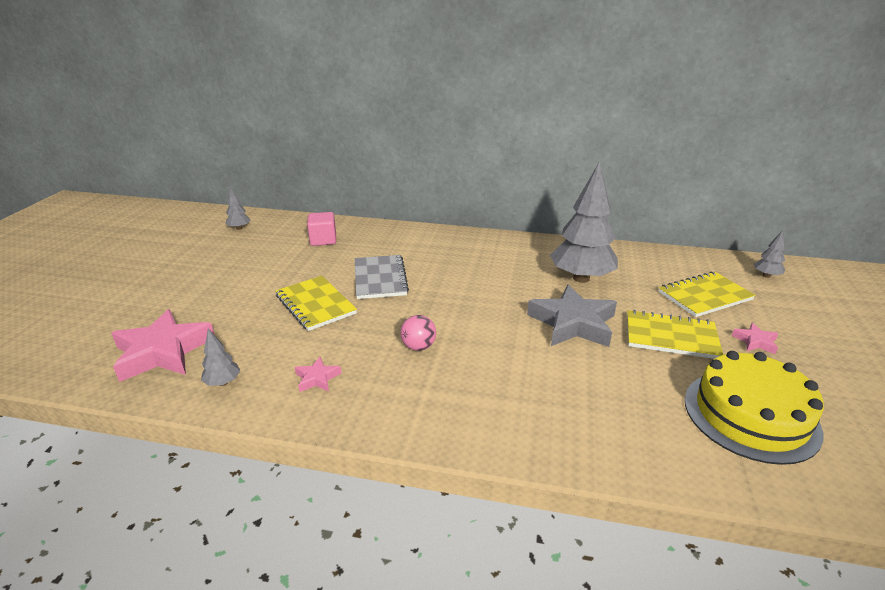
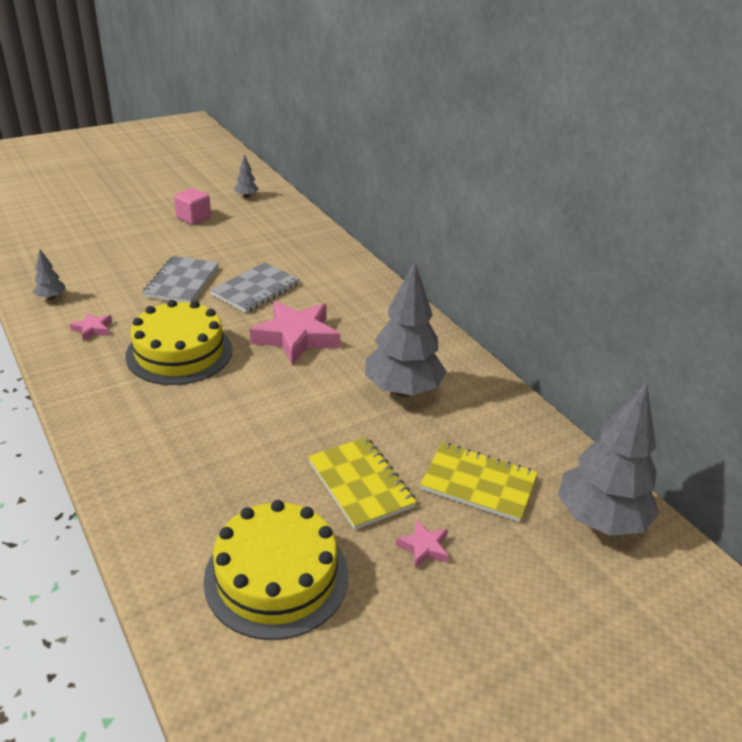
camera: 45 degrees right, 5 degrees up
(163, 352) = (60, 259): pink star -> pink star (296, 337)
(315, 304) = (182, 282): yellow notebook -> grey notebook
(323, 240) = (280, 236): pink cube -> pink cube (193, 218)
(418, 346) = (179, 352): pink ball -> yellow cake
(573, 323) = (310, 415): grey star -> none
(766, 276) = (600, 519): grey tree -> grey tree, size x2.33

